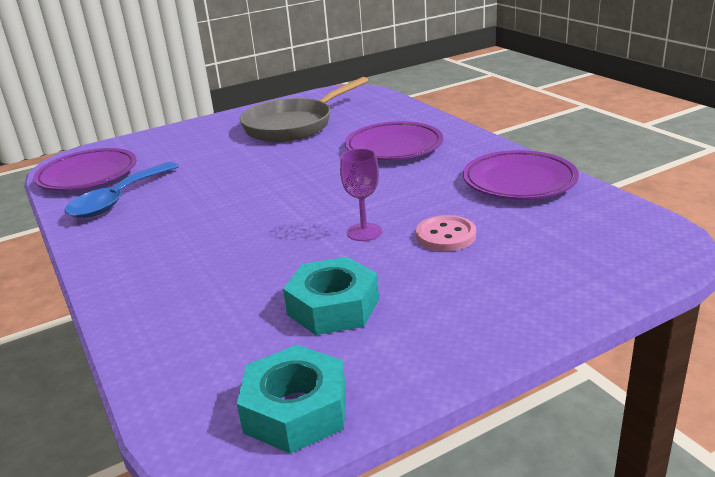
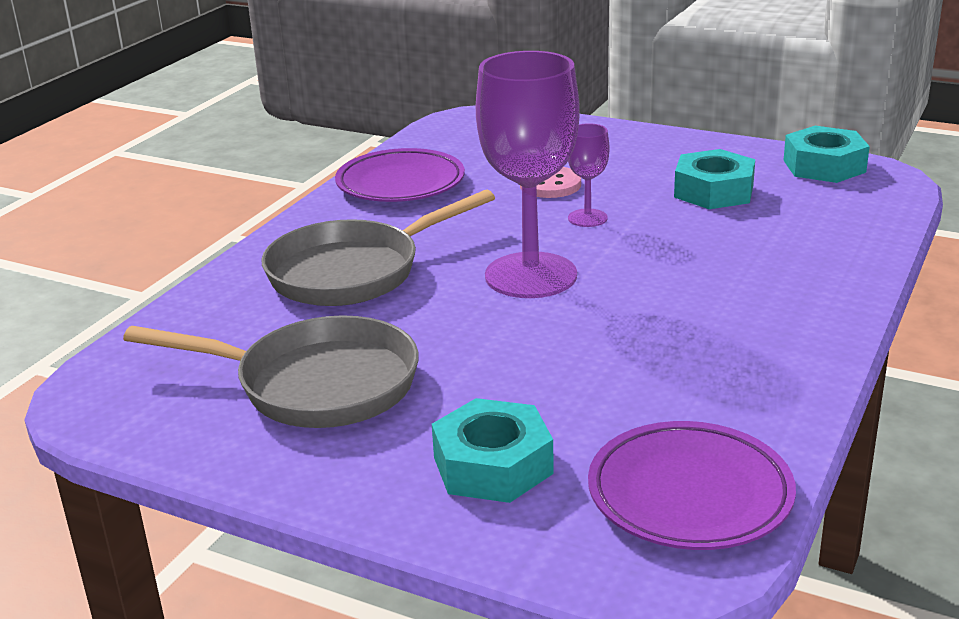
camera: 125 degrees left, 0 degrees up
(118, 200) = (713, 404): blue spoon -> none
(177, 146) = (493, 465): none -> turquoise nut
(313, 191) = (531, 275): none -> purple goblet
(394, 147) = (353, 272): purple plate -> grey pan

